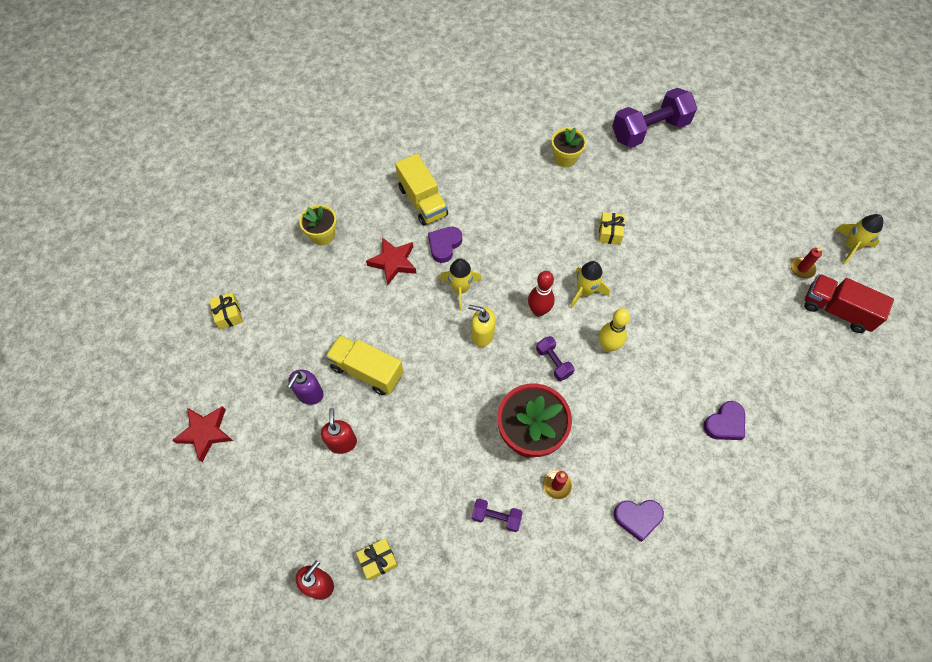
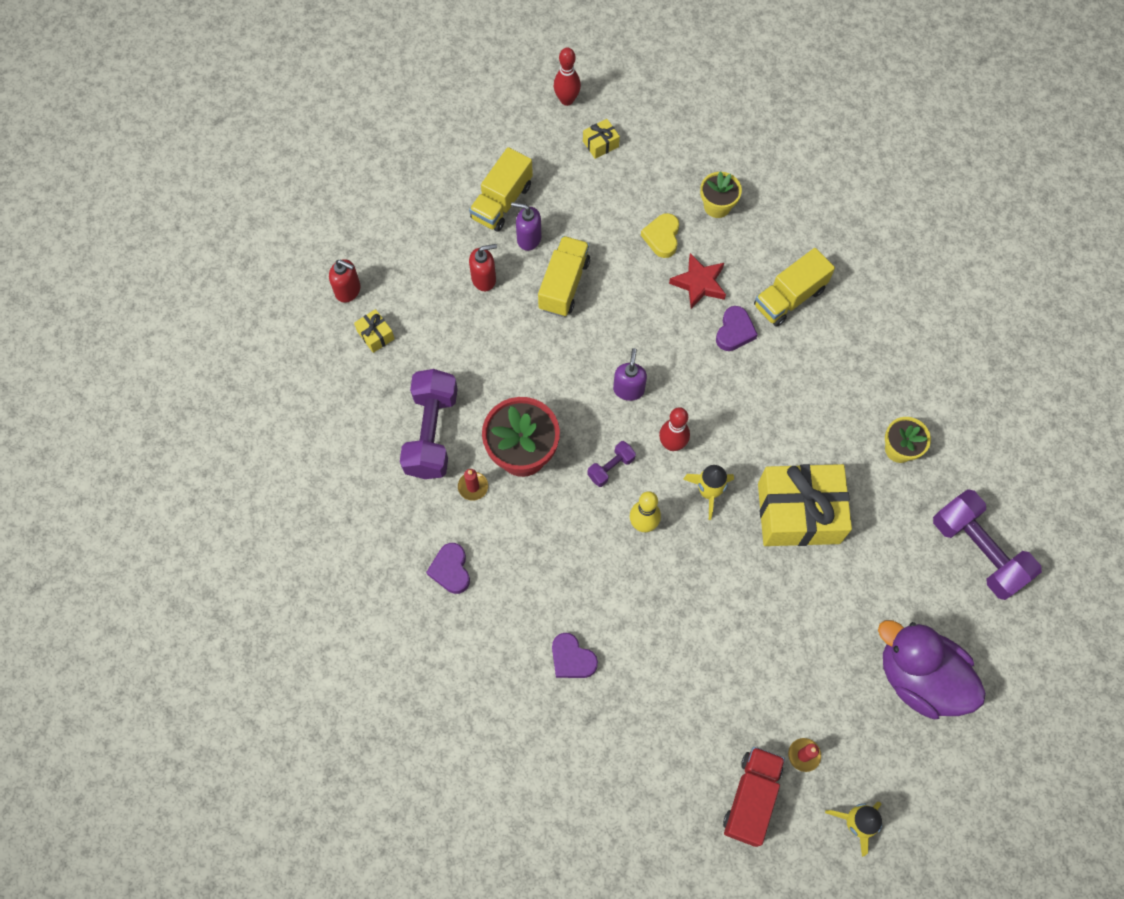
camera: 80 degrees right, 5 degrees up
(170, 335) = (567, 100): none -> red bowling pin
(205, 433) = (473, 160): red star -> none
(262, 412) = (502, 202): none -> yellow truck
(341, 282) = (662, 237): none -> yellow heart
(444, 245) = (734, 331): purple heart -> purple heart turned 90 degrees clockwise
(460, 289) = (681, 358): yellow rocket -> none
(482, 335) = (628, 389): yellow soap dispenser -> purple soap dispenser
(496, 517) = (431, 433): purple dumbbell -> purple dumbbell, size x2.11
(610, 233) = (798, 513): yellow gift -> yellow gift, size x2.44
(742, 185) = (919, 677): none -> purple duck

